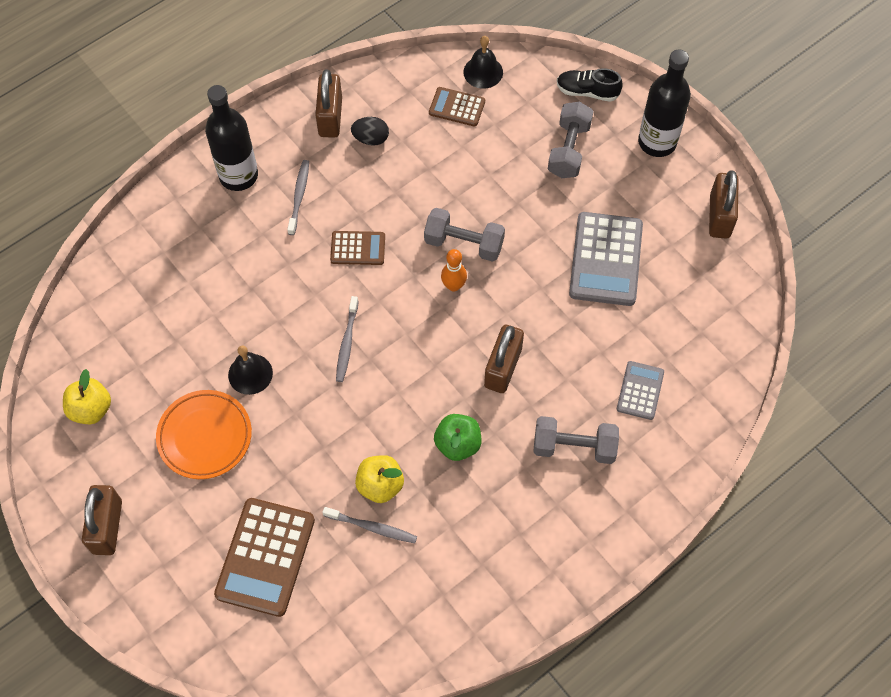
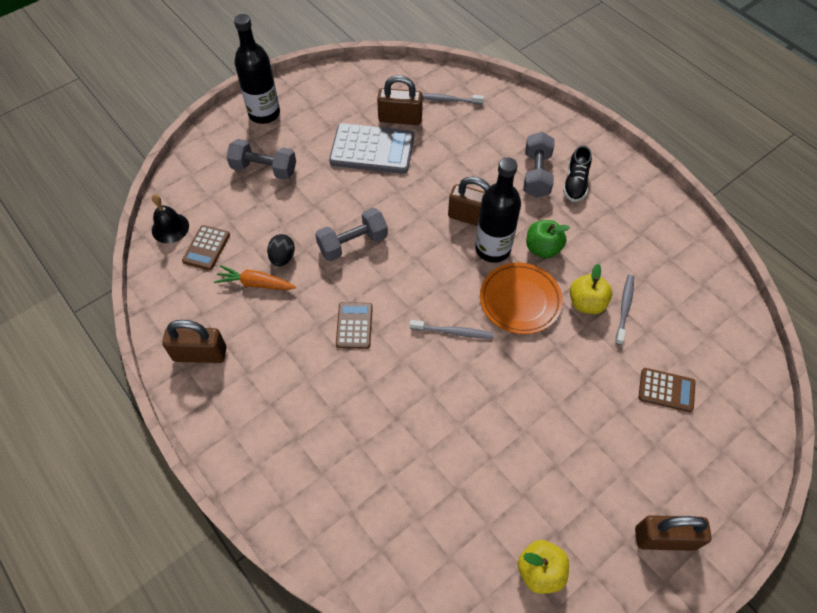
camera: 90 degrees left, 5 degrees down
(205, 436) = (558, 451): orange plate -> orange plate (520, 300)
(238, 175) = (261, 439): black bottle -> black bottle (492, 249)
(250, 374) = (489, 413): black bell -> none
(265, 557) = (666, 390): brown calculator -> brown calculator, size x0.55
(299, 196) = (292, 379): grey toothbrush -> grey toothbrush (447, 100)
(371, 139) = (232, 317): black egg -> black egg (282, 257)
(411, 155) = (255, 283): none -> orange carrot
(453, 286) = (395, 251): orange bowling pin -> none
(464, 243) = (353, 243): grey dumbbell -> grey dumbbell turned 45 degrees clockwise
(587, 91) = (206, 155): black shoe -> black shoe (575, 183)
(640, 390) = (486, 134): grey calculator -> none
(719, 216) = (336, 82): brown padlock -> brown padlock (400, 118)

